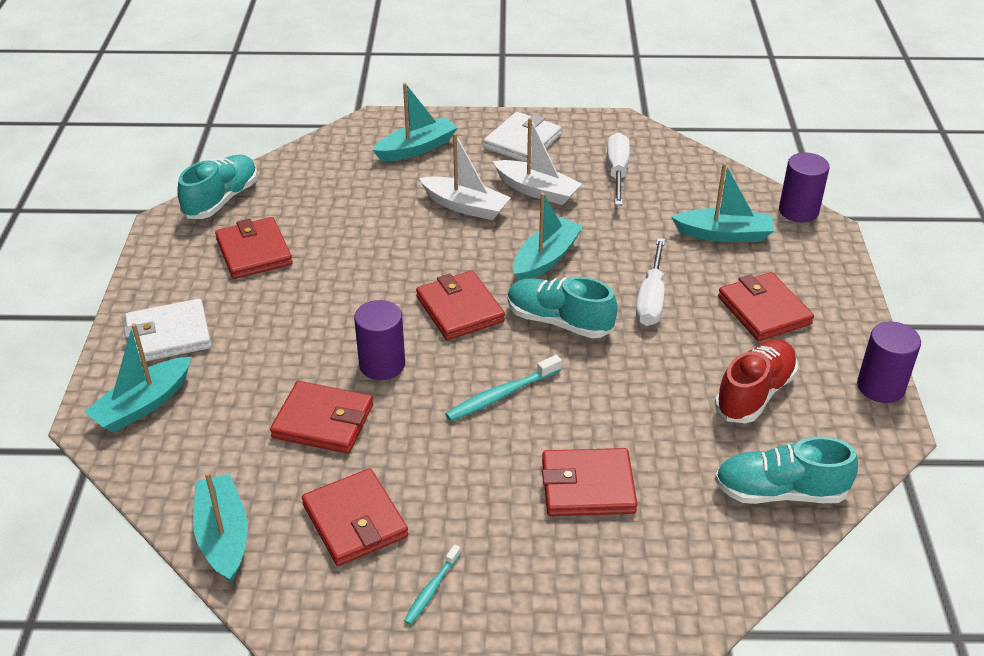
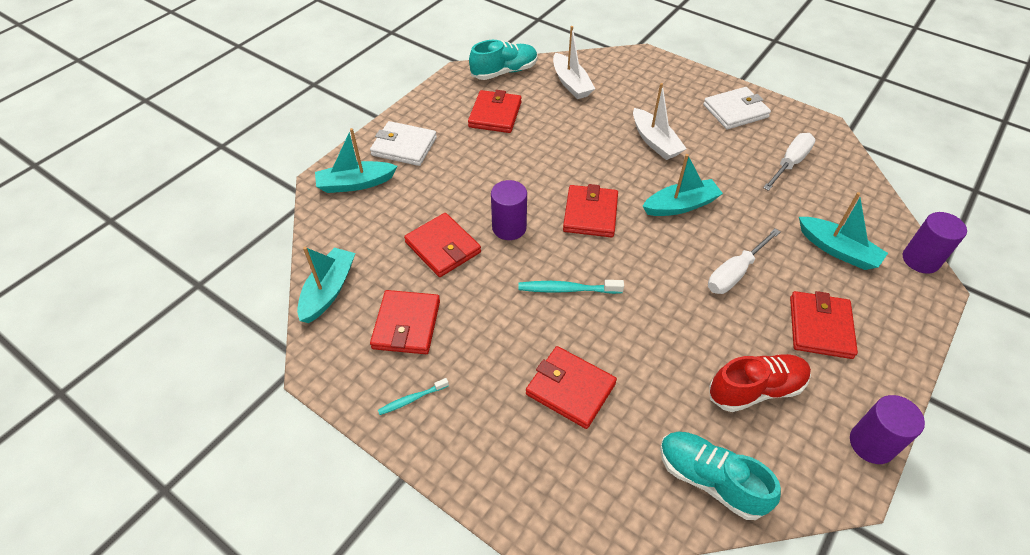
camera: 35 degrees right, 10 degrees up
(416, 148) = (655, 86): turquoise boat -> none
(537, 190) = (716, 152): white boat -> white boat (571, 83)
(559, 321) = (651, 256): turquoise shoe -> none

